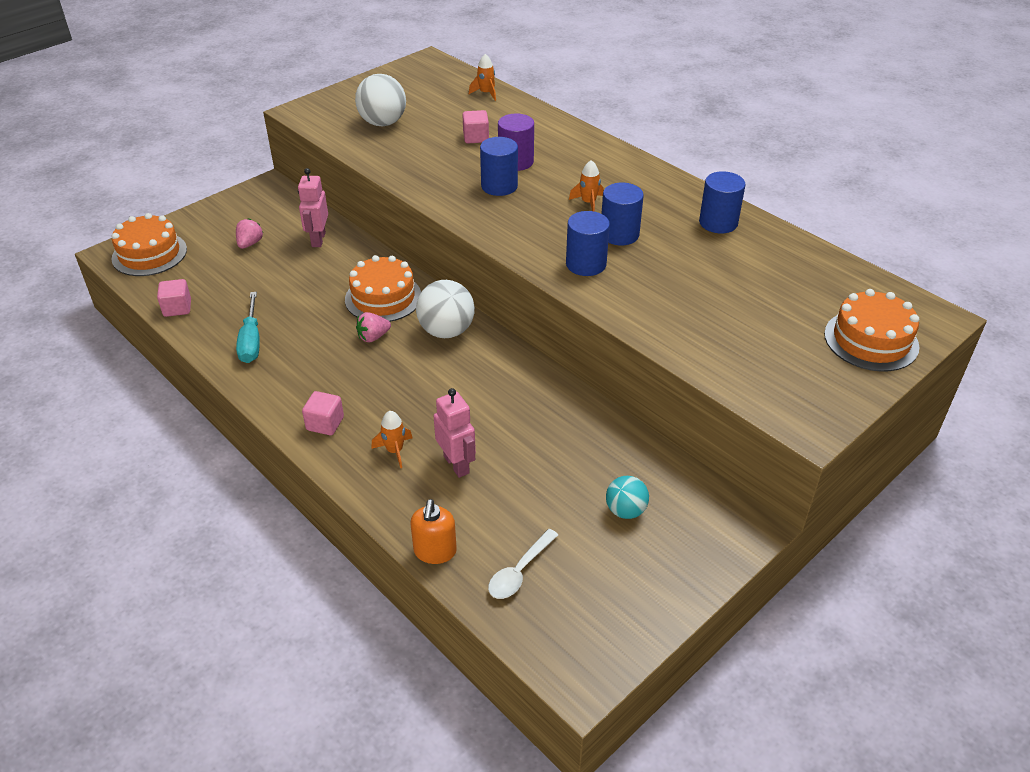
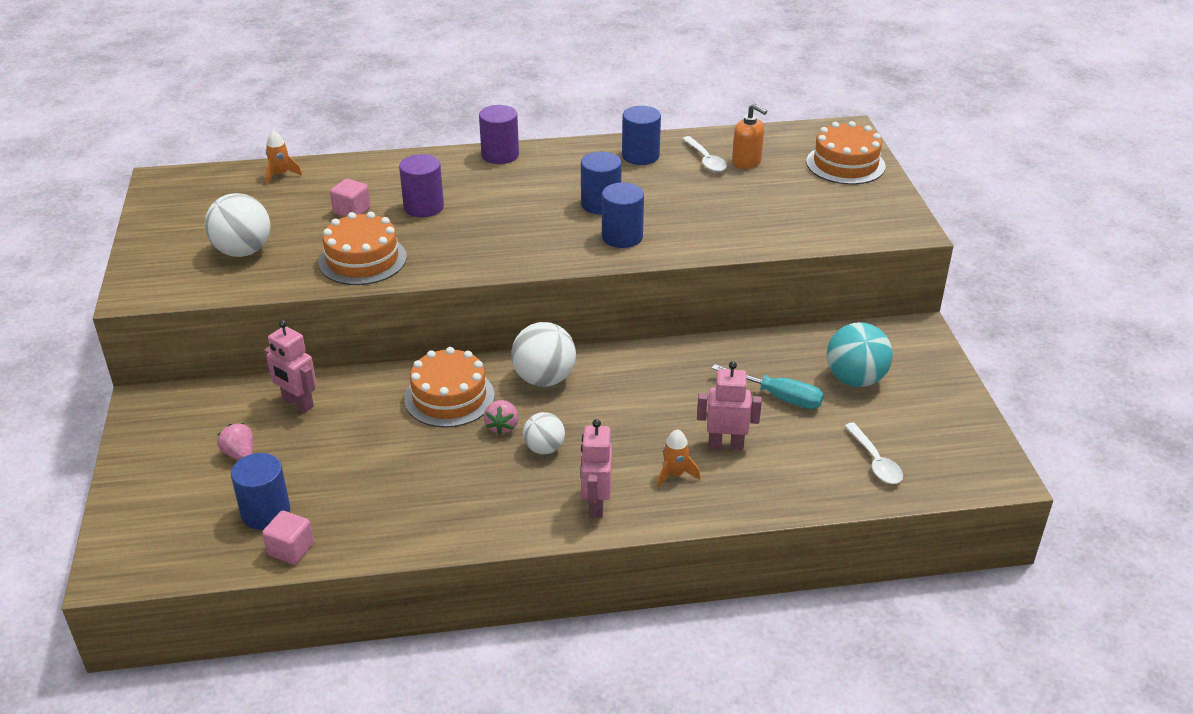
camera: 55 degrees left, 5 degrees down
(149, 254) = (154, 540): orange cake -> orange cake (362, 259)
(251, 341) = (415, 511): turquoise screwdriver -> turquoise screwdriver (779, 397)
(325, 424) = (596, 505): pink cube -> pink robot
(366, 368) = (544, 448): none -> white ball
(435, 551) = (817, 499): orange soap dispenser -> orange soap dispenser (746, 162)
(499, 186) = (451, 231): blue cylinder -> blue cylinder (266, 512)
(588, 203) = (537, 199): orange rocket -> none
(625, 510) = (855, 379): turquoise ball -> turquoise ball, size x1.63
(627, 160) = (500, 155): none -> purple cylinder
(760, 258) = (705, 160): none -> white spoon

